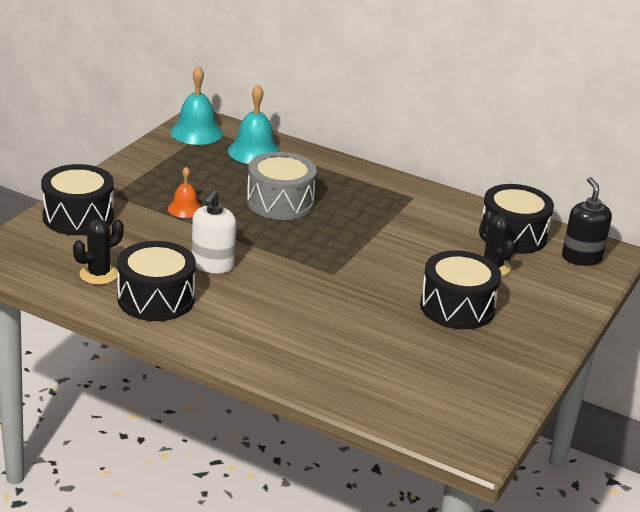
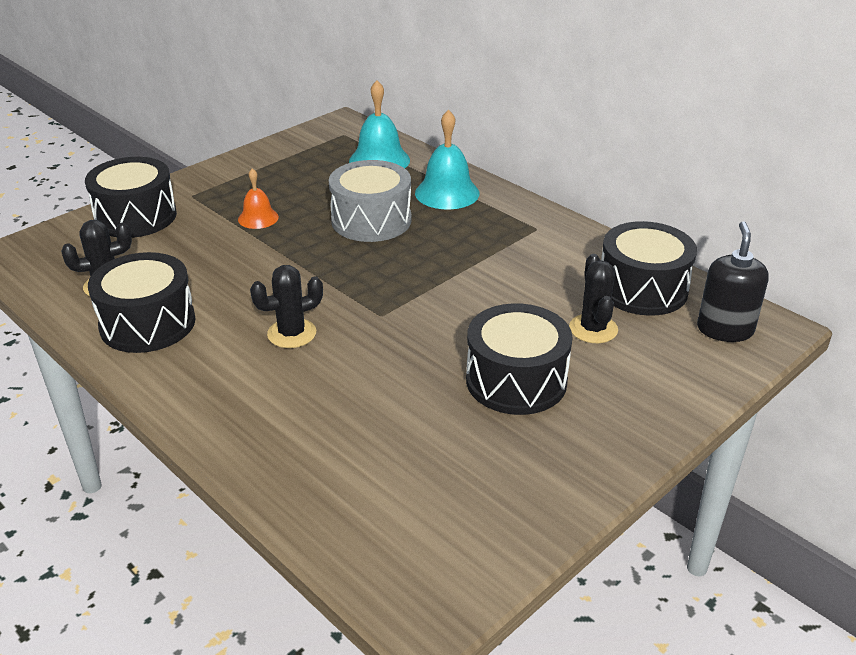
camera: 20 degrees right, 5 degrees up
(196, 132) = (329, 135): turquoise bell -> turquoise bell (447, 193)
(212, 265) = (242, 288): white soap dispenser -> none
(275, 294) = (292, 333): none -> black cactus

